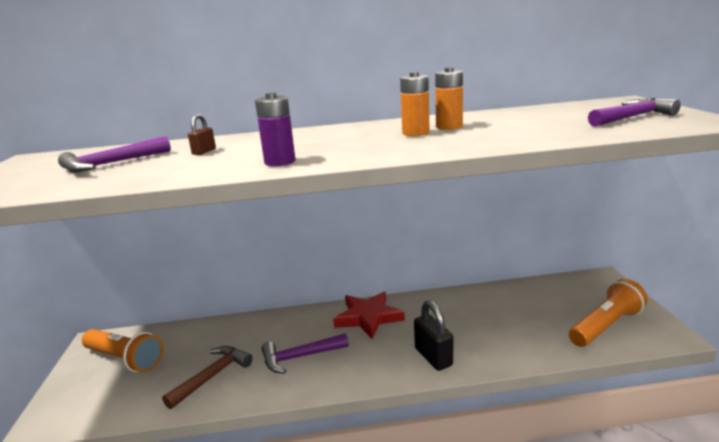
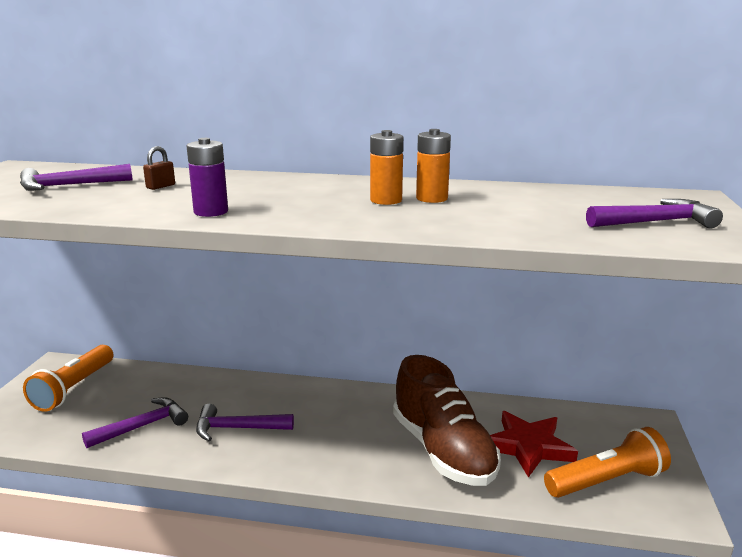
camera: 15 degrees right, 0 degrees up
(125, 359) = (74, 388): orange flashlight -> orange flashlight turned 60 degrees clockwise
(213, 376) = (143, 426): brown hammer -> purple hammer
(368, 317) = (335, 403): red star -> red star (528, 446)
(433, 357) = (376, 464): black padlock -> none
(476, 333) = (443, 451): none -> brown shoe

